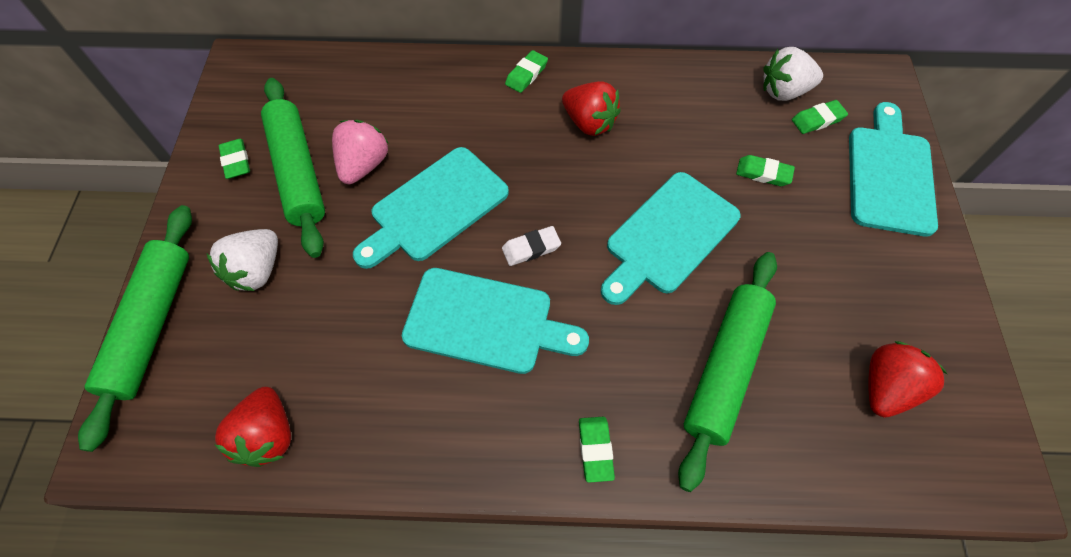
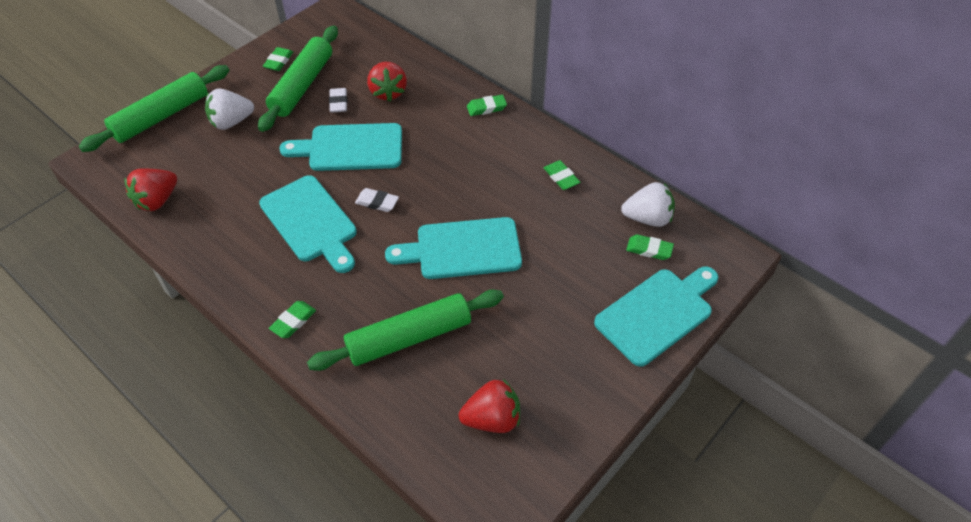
camera: 40 degrees right, 10 degrees down
(363, 165) = (338, 102): pink strawberry -> white eraser
(589, 123) = (492, 158): red strawberry -> red strawberry (388, 92)
(763, 173) = (568, 255): green eraser -> green eraser (561, 177)
(784, 91) = (647, 218): white strawberry -> white strawberry turned 150 degrees clockwise

